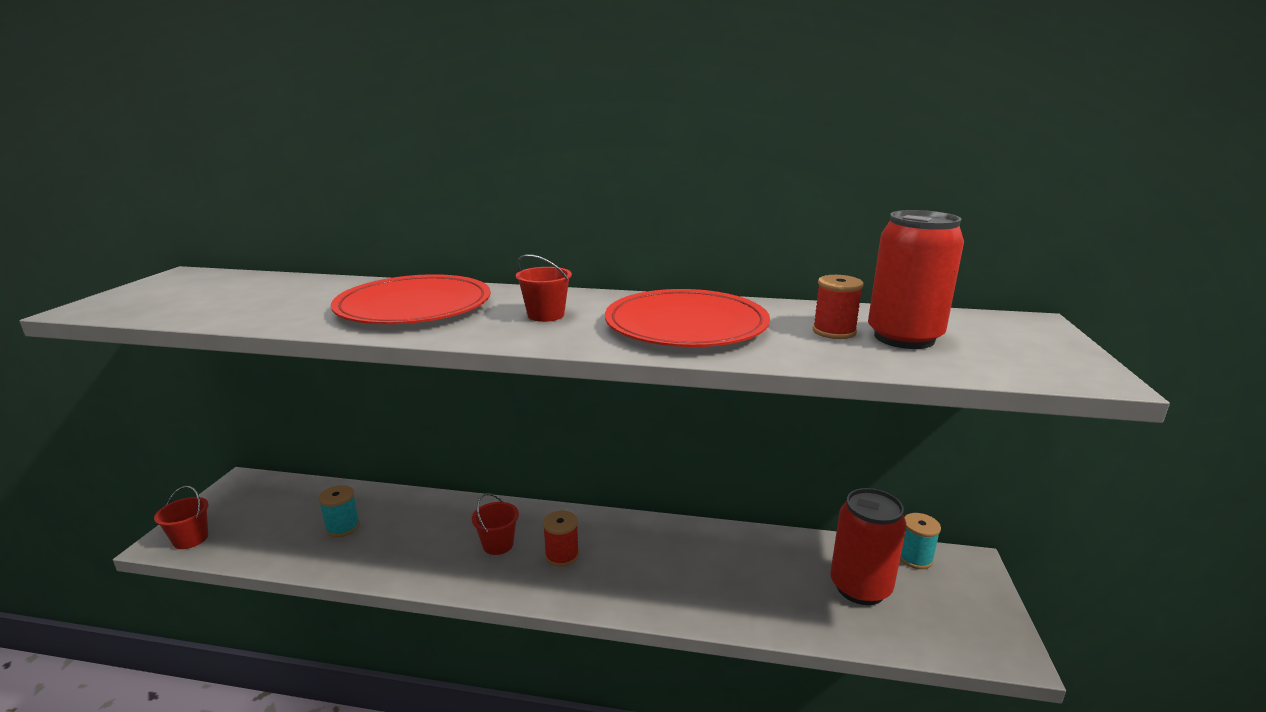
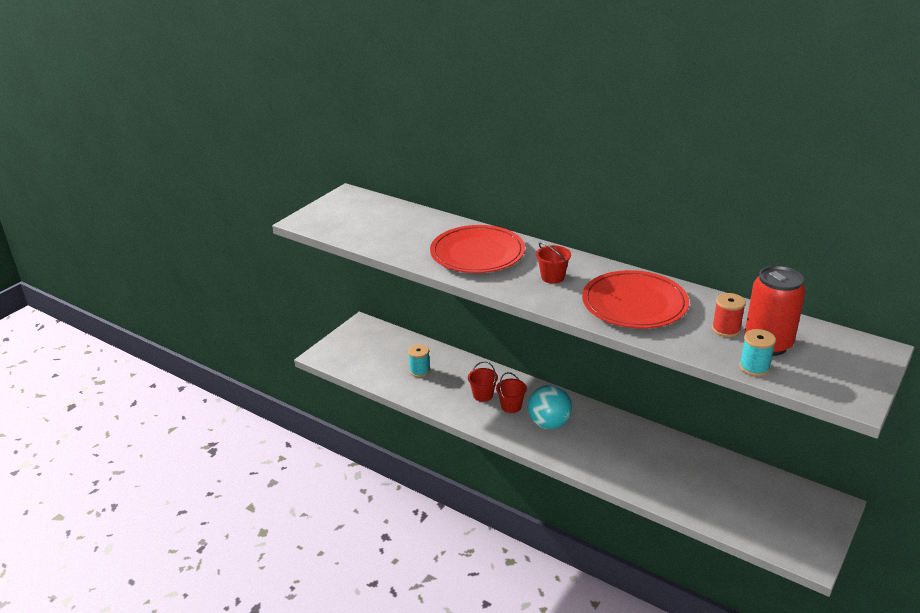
camera: 25 degrees right, 10 degrees up
(191, 539) = (334, 357): red bucket -> red bucket (483, 395)
(562, 555) = (549, 423): red spool -> turquoise ball
(860, 587) = (739, 496): red can -> none
(914, 558) = (795, 489): turquoise spool -> turquoise spool (754, 367)

